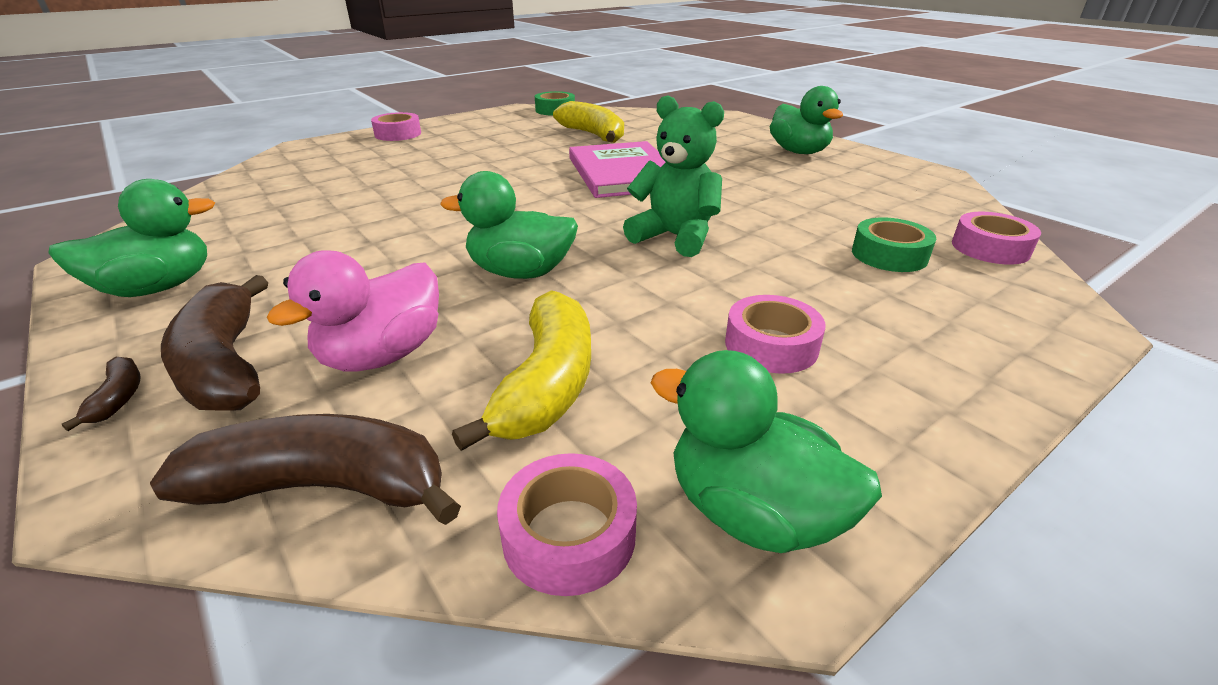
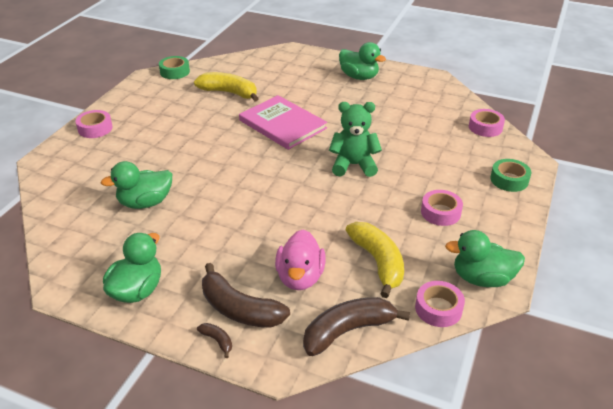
camera: 30 degrees left, 5 degrees up
(520, 272) = (306, 213): green duck -> green duck (145, 203)
(889, 255) = (450, 145): green tape -> green tape (509, 180)

